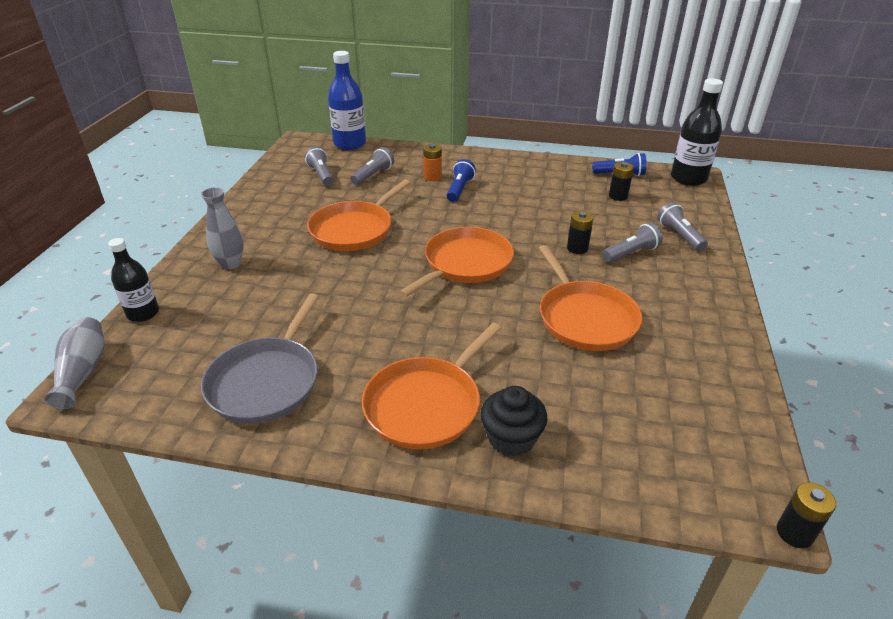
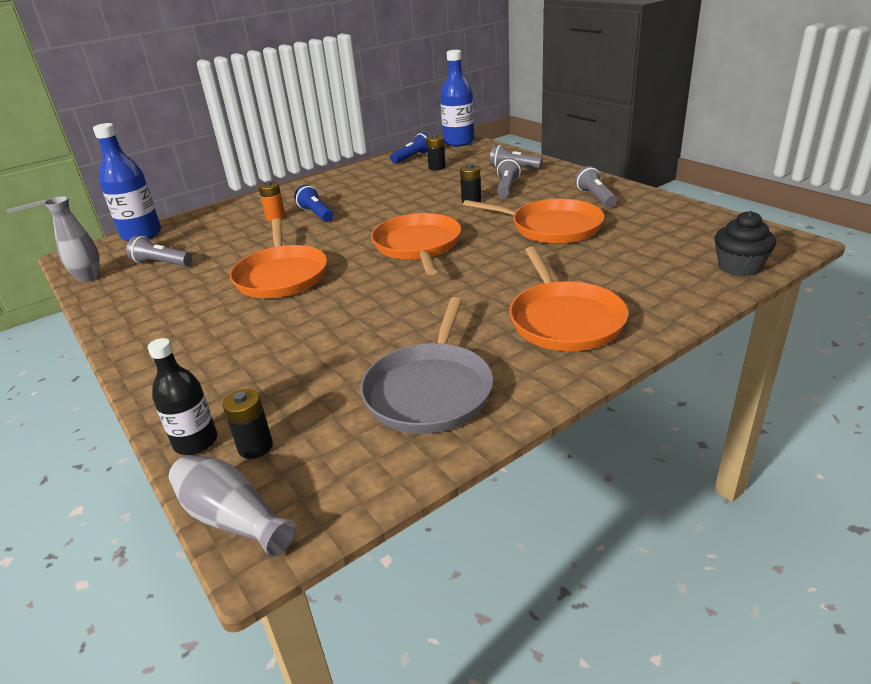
camera: 45 degrees left, 5 degrees down
(230, 264) = (210, 358): grey vase -> grey vase (89, 277)
(267, 381) = (430, 390): grey pan -> grey pan turned 45 degrees clockwise
(373, 175) = (217, 240): grey flashlight -> grey flashlight (595, 197)
(511, 438) = (642, 298): black cupcake -> black cupcake (739, 267)
(688, 178) = (459, 142): black bottle -> blue bottle
(794, 533) = (815, 242): black battery -> black battery (255, 447)

